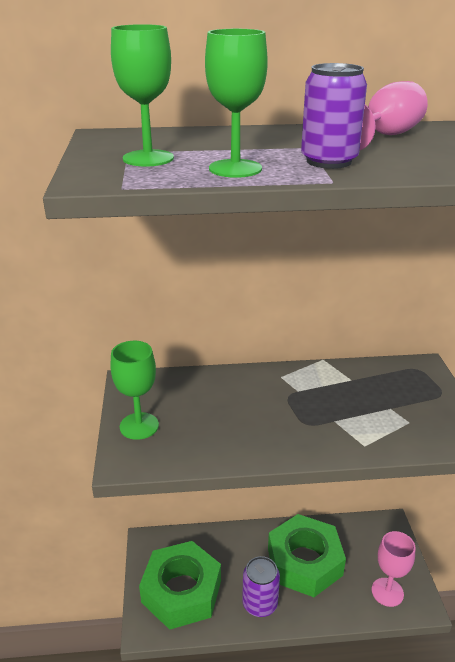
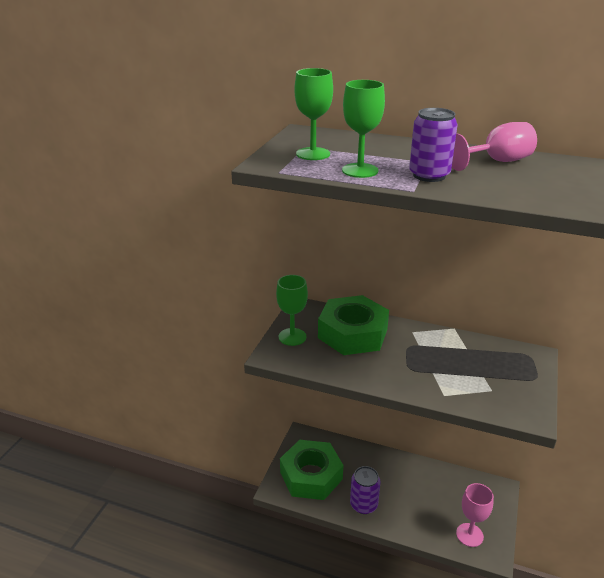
camera: 25 degrees right, 0 degrees up
(304, 562) = (413, 490): green nut -> green nut (352, 333)

